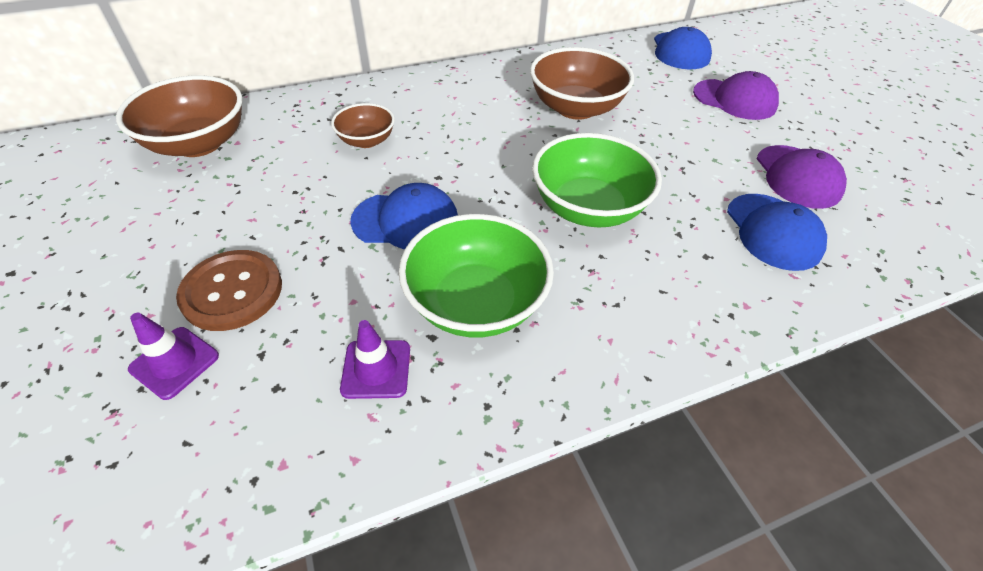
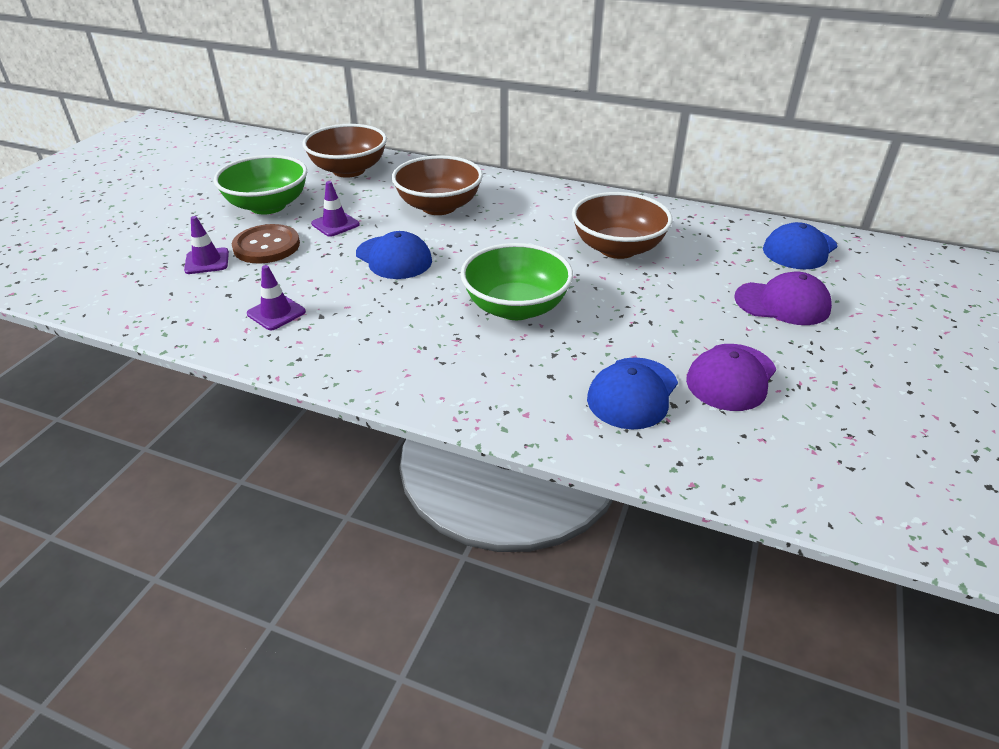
camera: 45 degrees right, 10 degrees down
(281, 217) = (335, 224): none -> purple traffic cone
(366, 140) = (439, 206): brown bowl -> brown bowl, size x1.78
(476, 302) = (366, 315): green bowl -> green bowl (268, 206)
(734, 100) = (782, 303): purple cap -> purple cap turned 60 degrees counterclockwise

